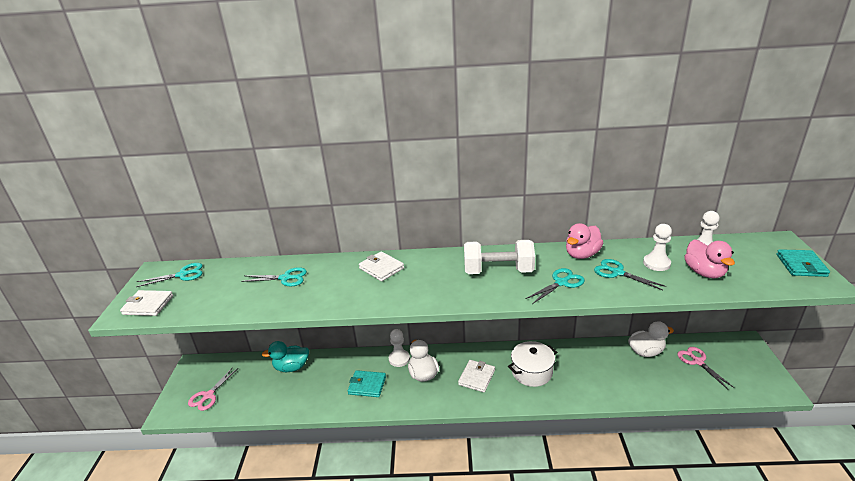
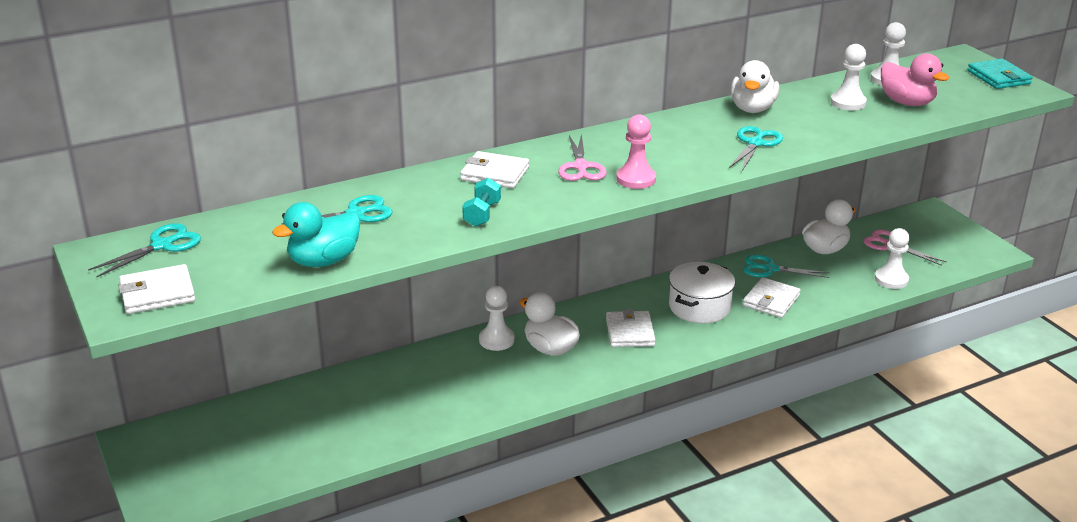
camera: 30 degrees left, 0 degrees up
(208, 395) = (215, 469): pink scissors -> pink scissors (580, 167)
(291, 367) = (328, 395): turquoise duck -> turquoise duck (323, 261)
(347, 296) = (482, 214): none -> turquoise dumbbell
(367, 385) = (476, 383): turquoise wallet -> none
(458, 292) = (636, 179): none -> pink pawn
(498, 271) = (664, 146): white dumbbell -> none
(582, 254) = (752, 109): pink duck -> white duck
(582, 381) = (771, 301): none -> white wallet
(617, 272) = (811, 120): turquoise scissors -> turquoise scissors (770, 269)
(681, 390) = (891, 280): none -> white pawn

